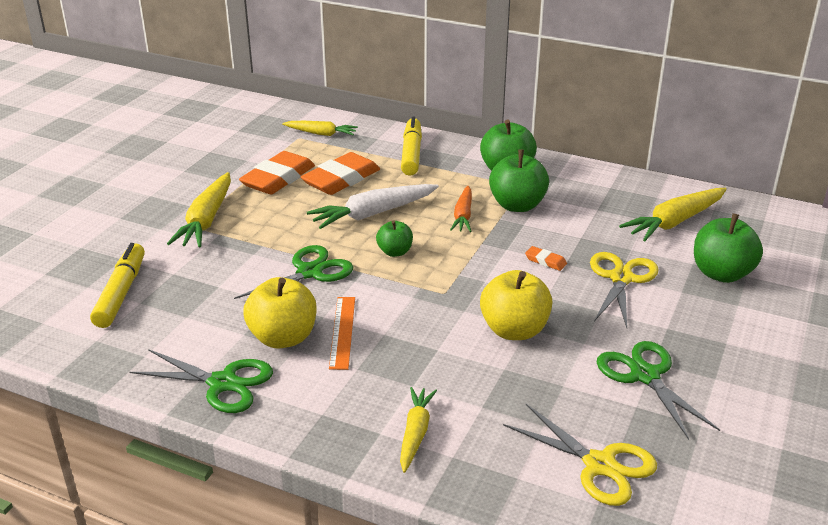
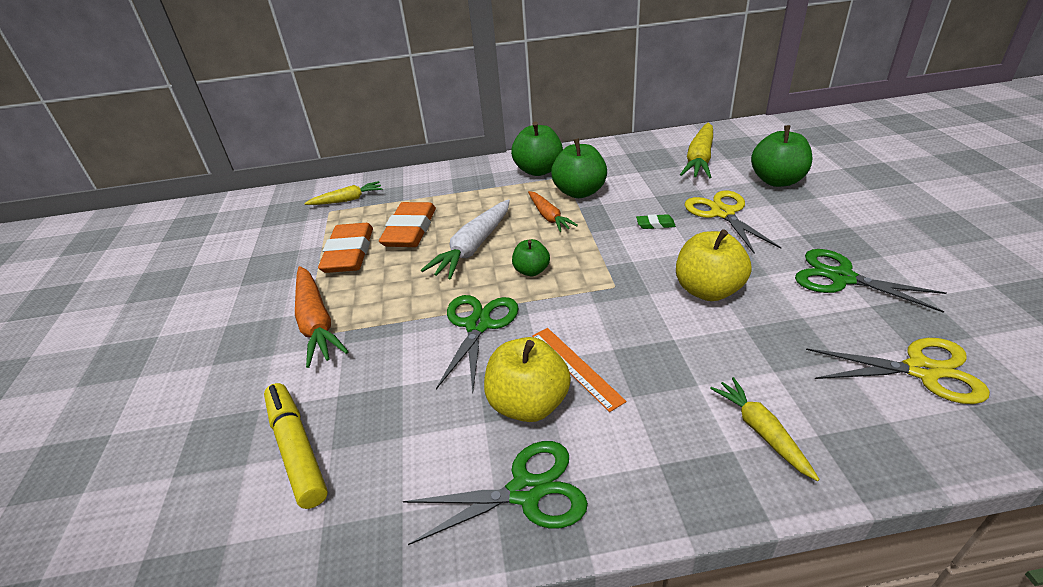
camera: 30 degrees left, 5 degrees up
(206, 220) = (316, 323): yellow carrot -> orange carrot
(411, 153) = (446, 186): yellow marker -> none
(545, 261) = (655, 224): orange eraser -> green eraser

